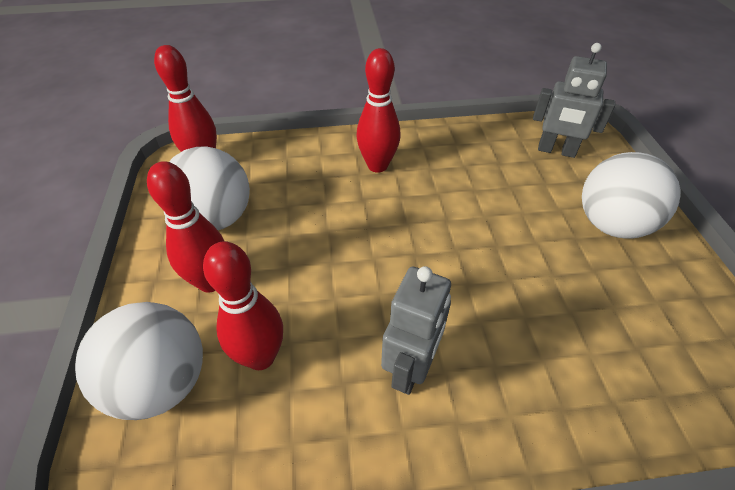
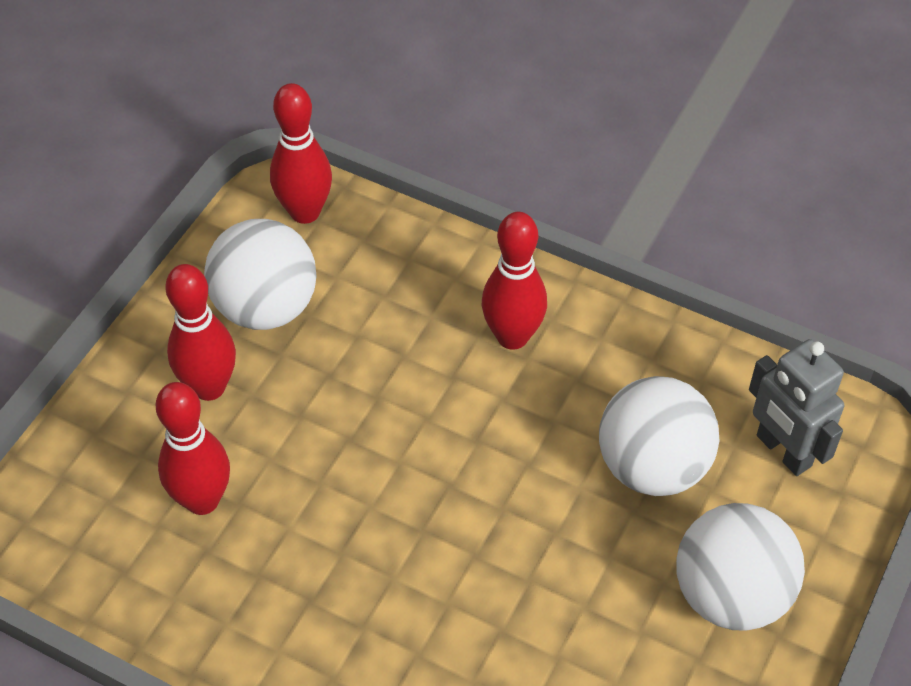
camera: 35 degrees right, 5 degrees up
(161, 383) = (100, 470): white ball -> white ball (652, 466)
(410, 368) = (332, 602): grey robot -> none

